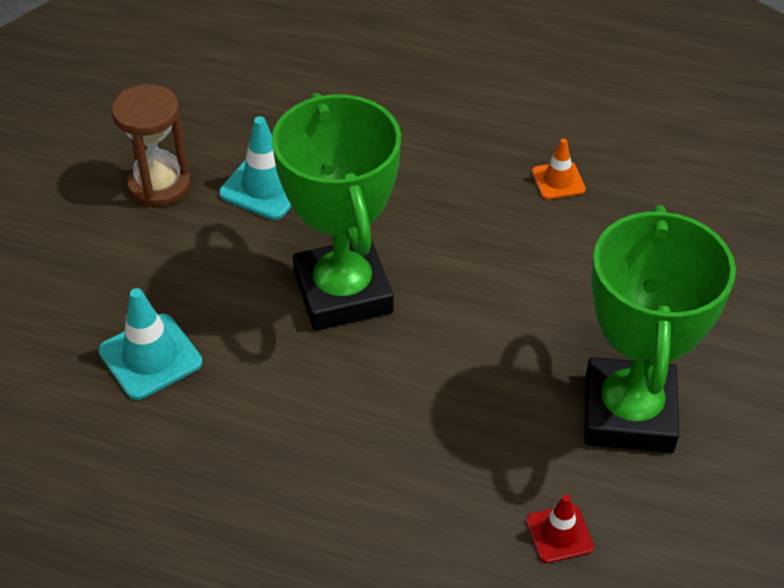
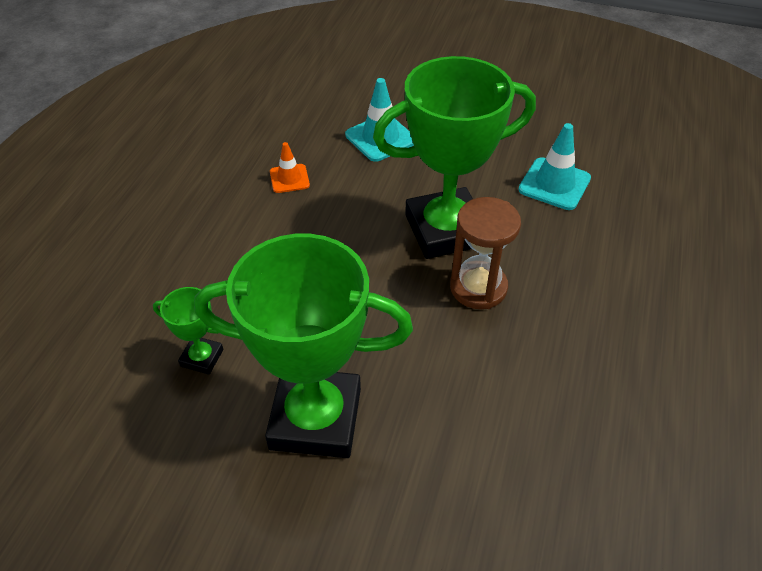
camera: 90 degrees right, 0 degrees up
(159, 185) = (543, 130): brown hourglass -> brown hourglass (478, 287)
(558, 181) = (608, 385): orange traffic cone -> orange traffic cone (289, 179)
(559, 534) = (202, 358): red traffic cone -> green trophy

